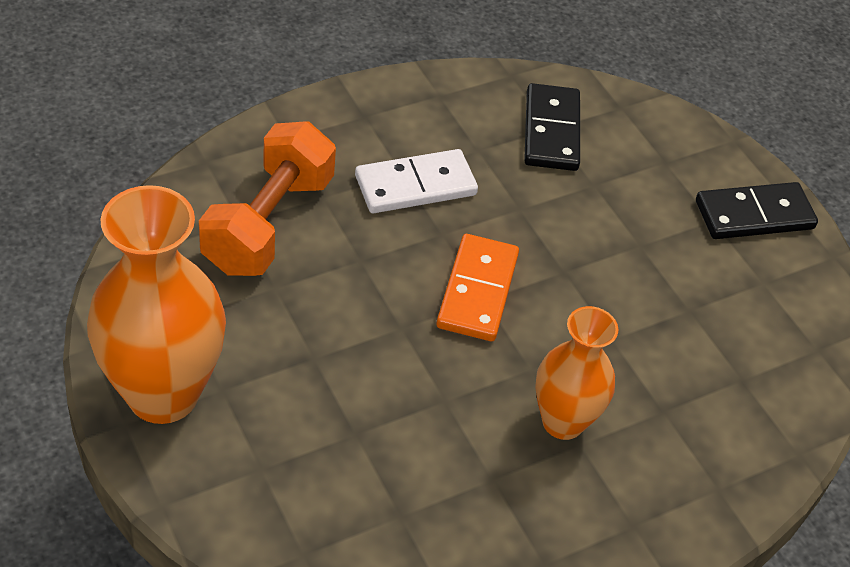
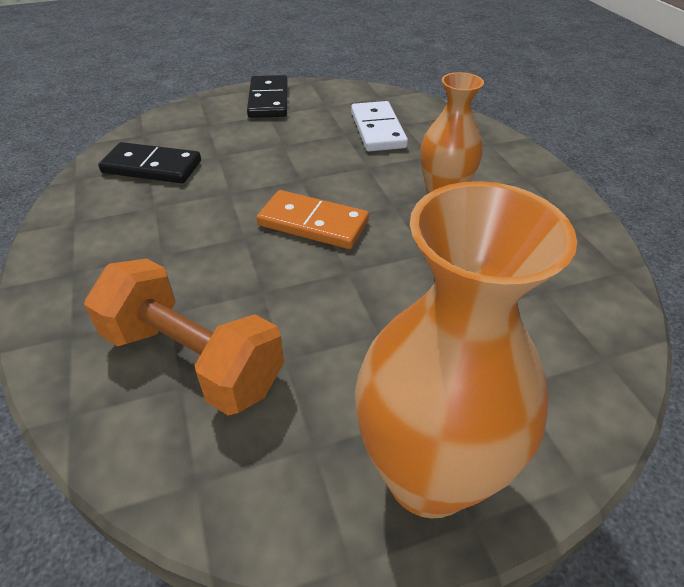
camera: 75 degrees left, 5 degrees down
(415, 186) = (181, 246): white domino -> white domino (378, 130)

